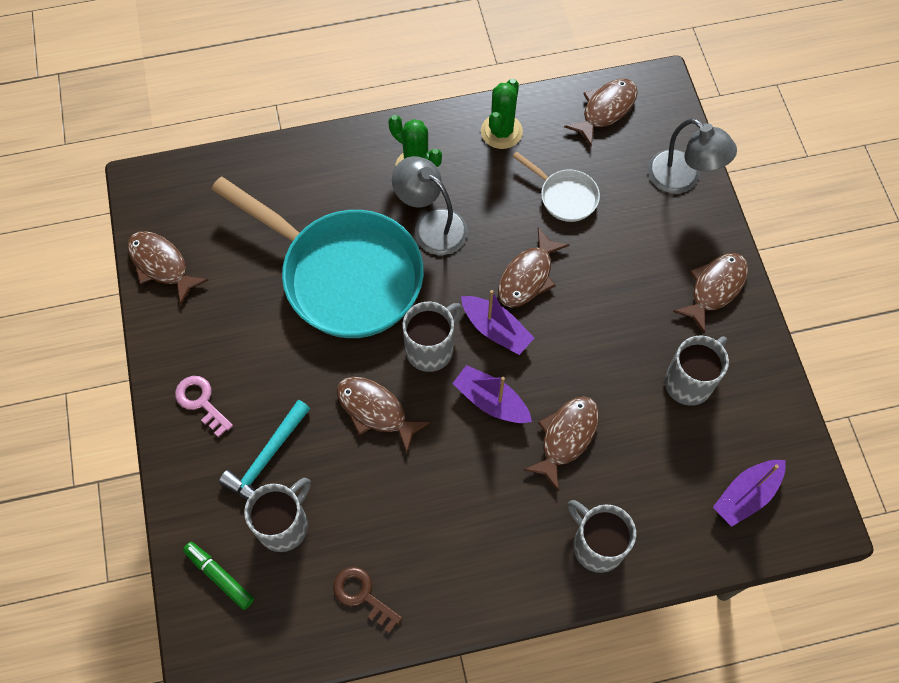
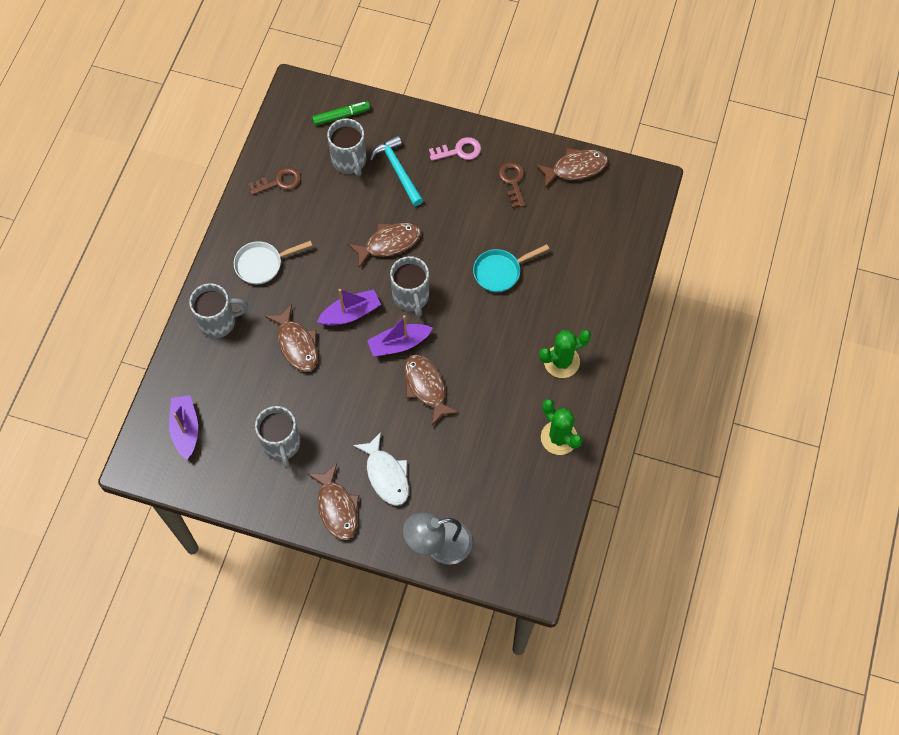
camera: 120 degrees right, 0 degrees up
(214, 321) = (512, 181): none -> brown key
(343, 275) = (500, 272): turquoise pan -> turquoise pan, size x0.43
(431, 225) = (506, 346): grey lamp -> none
(564, 196) = (475, 450): white pan -> white pan (262, 264)
(605, 110) = (534, 527): brown fish -> none
(648, 262) = (386, 475): none -> white fish

